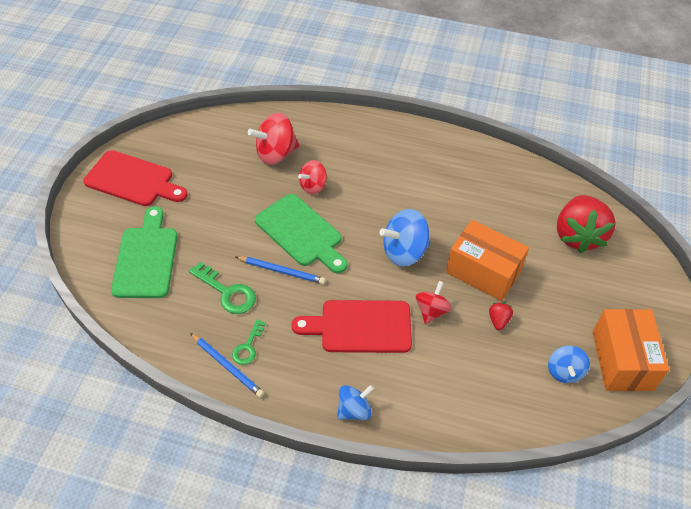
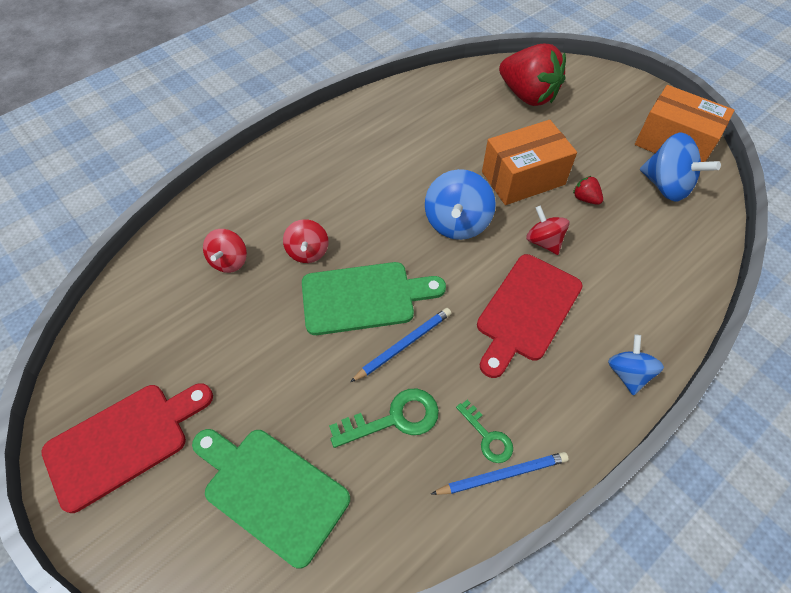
camera: 55 degrees left, 5 degrees up
(276, 154) = (229, 261): red spinning top -> red spinning top, size x0.63
(564, 371) = (666, 186): blue spinning top -> blue spinning top, size x1.59

